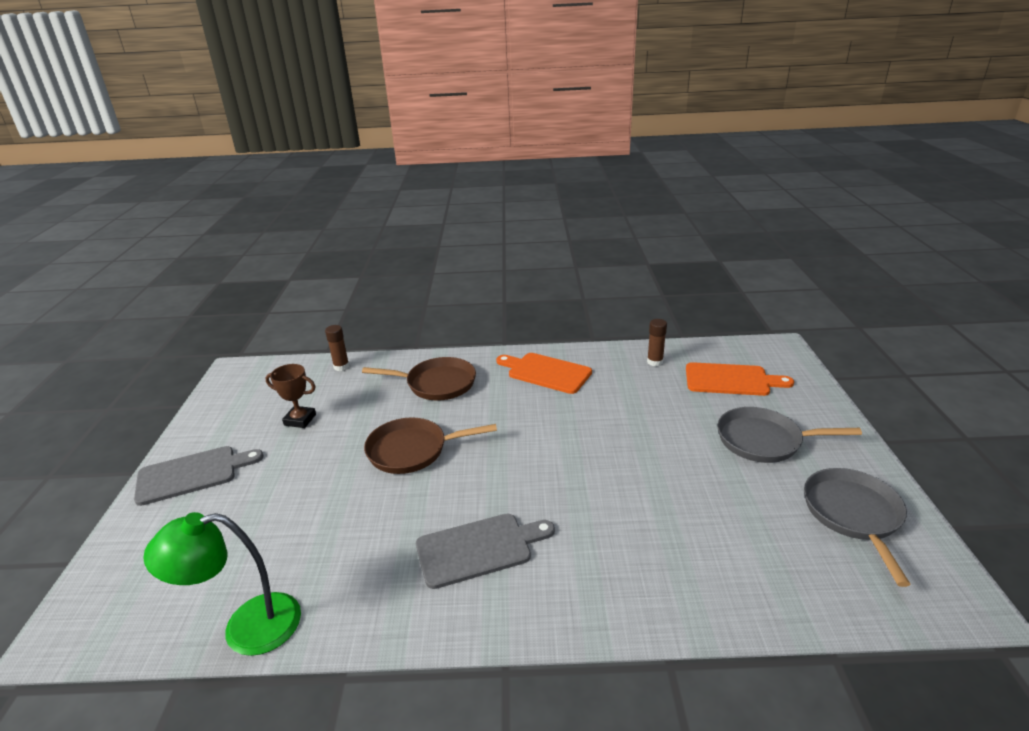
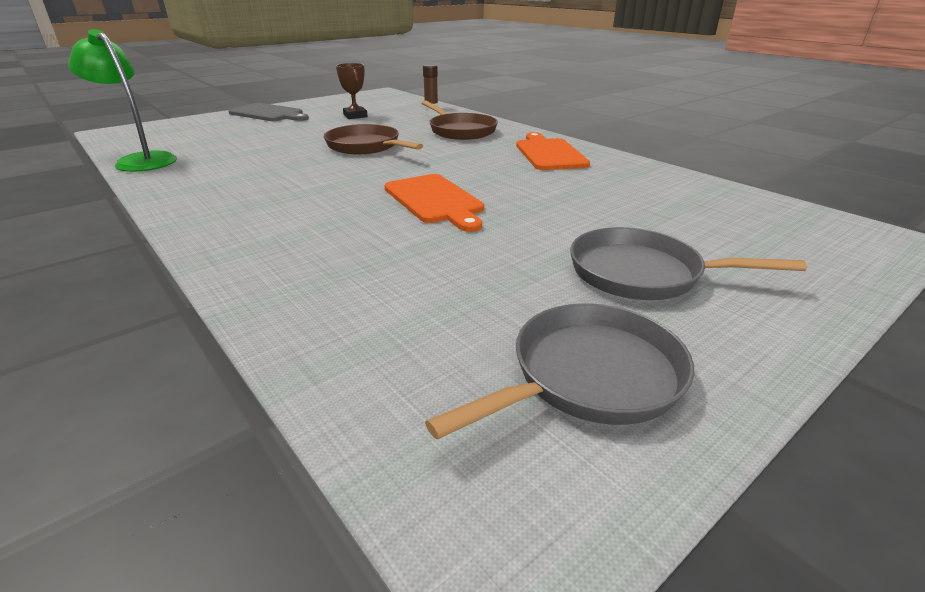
camera: 50 degrees right, 0 degrees up
(479, 548) = (274, 193): grey cutting board -> none
(655, 362) = (669, 185): brown glue stick -> none
(731, 380) = (729, 227): orange cutting board -> orange cutting board (435, 200)
(764, 441) = (643, 274): grey pan -> grey pan turned 45 degrees counterclockwise

